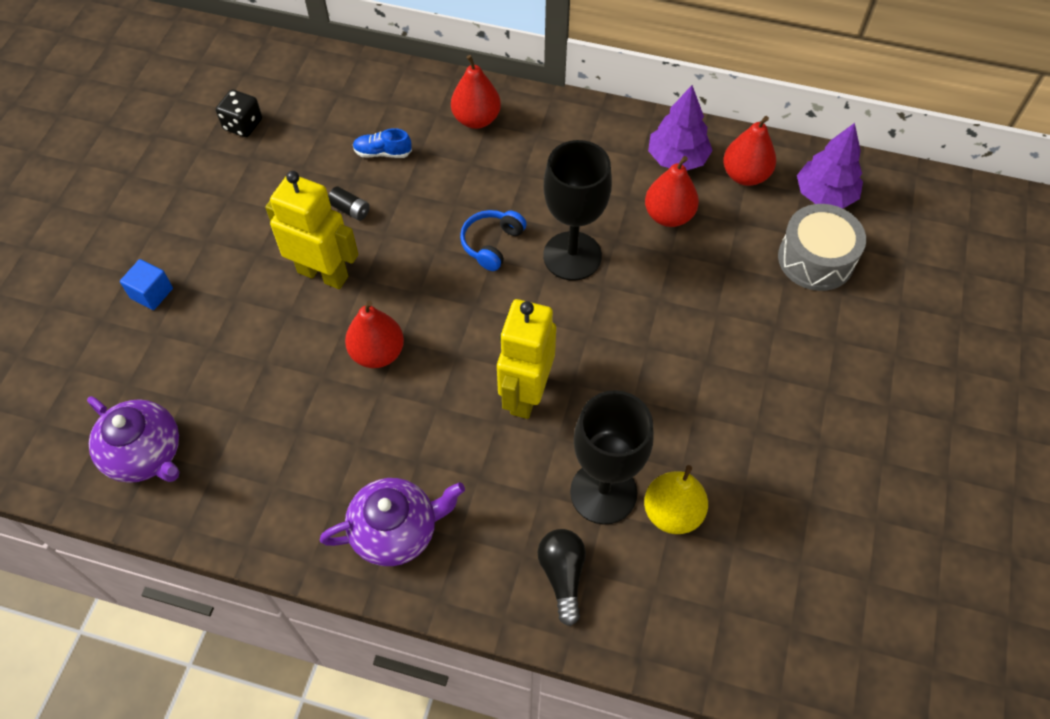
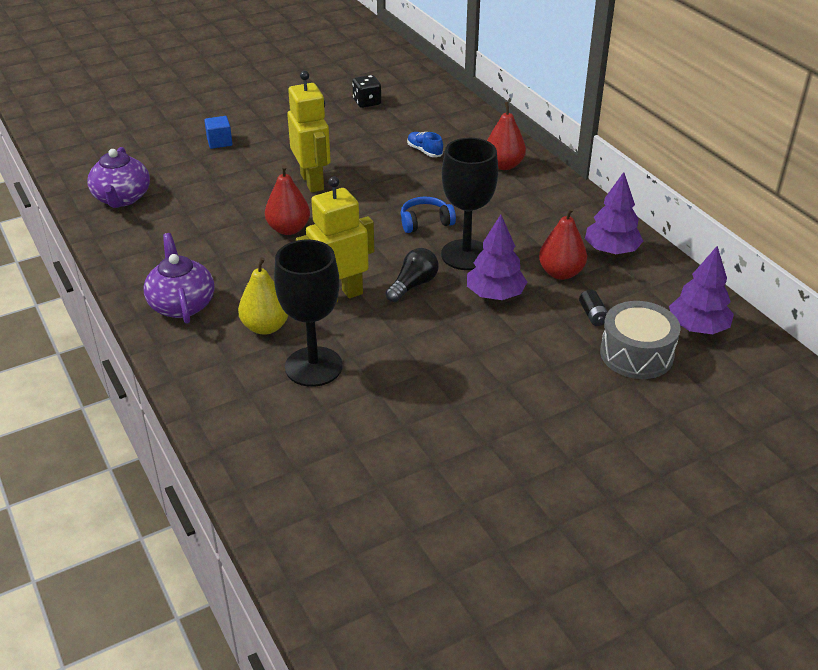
camera: 45 degrees right, 20 degrees down
(350, 210) = (368, 164): black battery -> black battery (593, 315)
(396, 531) = (182, 304): purple teapot -> purple teapot turned 135 degrees counterclockwise
(562, 575) = (233, 384): black light bulb -> black light bulb (413, 285)
(648, 283) = (495, 295): none -> purple tree
(672, 513) = (338, 404): yellow pear -> yellow pear (265, 327)
(745, 175) = (649, 285): red pear -> none

